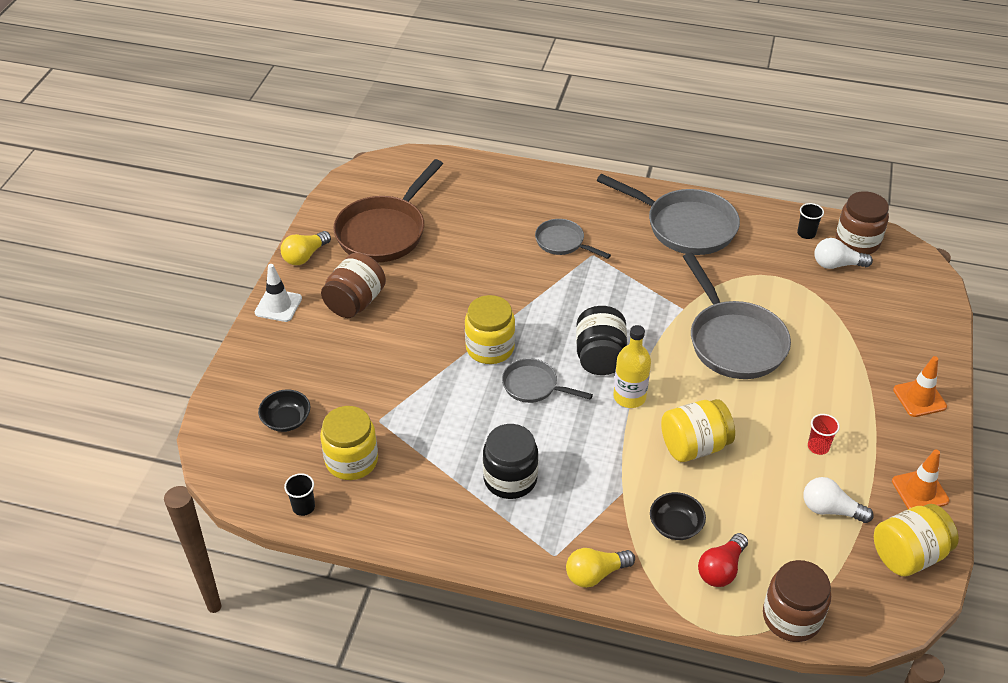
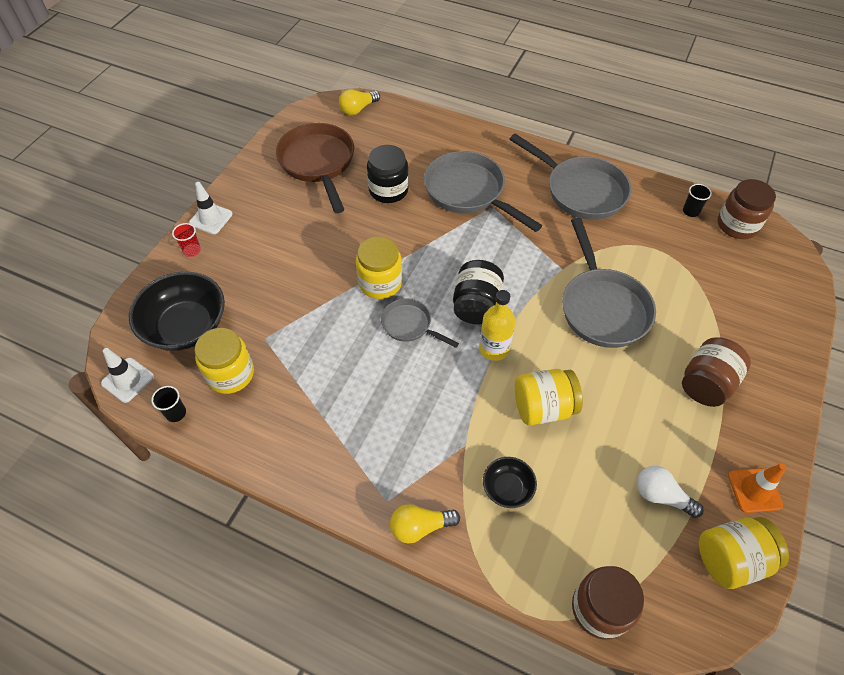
camera: 10 degrees right, 10 degrees up
(238, 482) = (128, 380): none -> white traffic cone
(286, 420) = (186, 326): black bowl -> black bowl, size x1.99
(305, 256) = (246, 177): yellow light bulb -> yellow light bulb (358, 109)
(355, 302) = (276, 224): brown jar -> brown jar (706, 384)
(384, 232) = (318, 163): brown pan -> brown pan turned 120 degrees clockwise
(510, 479) = (365, 414): black jar -> black jar (388, 190)
(562, 242) = (468, 192): grey pan -> grey pan, size x1.85
(721, 569) = (541, 542): red light bulb -> none
(818, 447) = (662, 427): red cup -> red cup (192, 251)
(837, 264) = (714, 245): white light bulb -> none
(919, 398) = (770, 391): orange traffic cone -> none

